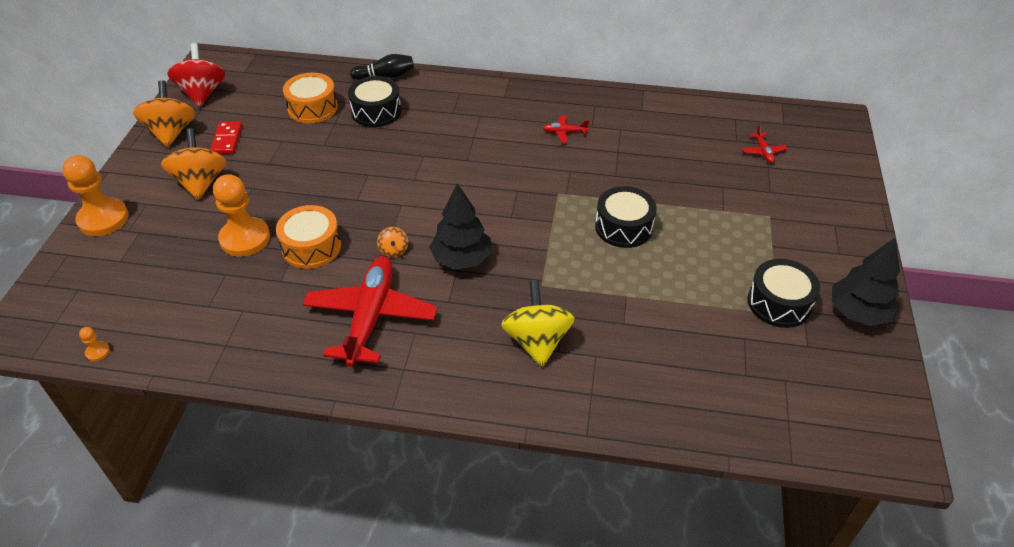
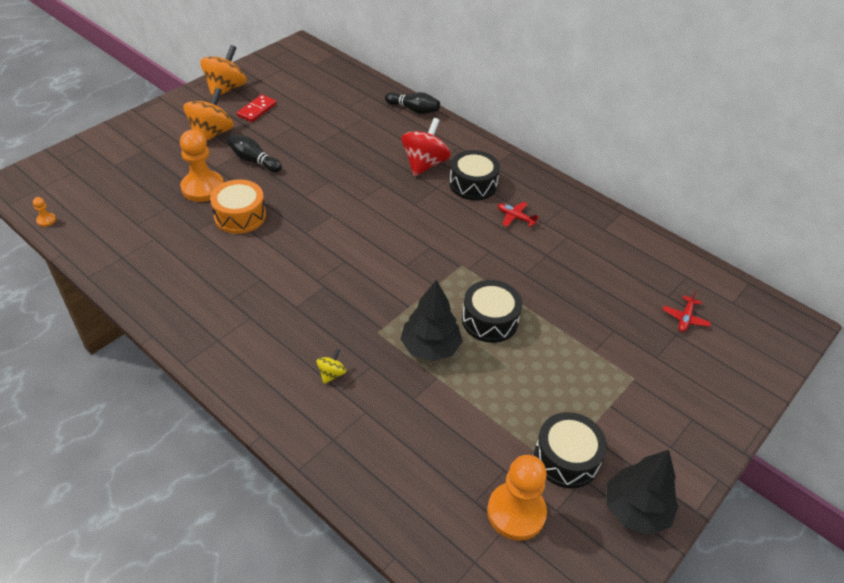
camera: 30 degrees right, 0 degrees up
(103, 219) = (130, 131): orange pawn -> orange pawn (516, 512)
(202, 93) = (272, 69): red spinning top -> red spinning top (424, 164)
(273, 189) = (254, 160): none -> black bowling pin
(312, 108) = (337, 112): orange drum -> none
(371, 316) = (232, 288): red plane -> none
(376, 111) = (380, 135): black drum -> black drum (473, 184)
(394, 250) = (293, 247): orange spinning top -> none
(461, 259) = (336, 279): black tree -> black tree (430, 347)
(537, 341) = (331, 374): yellow spinning top -> yellow spinning top, size x0.47

